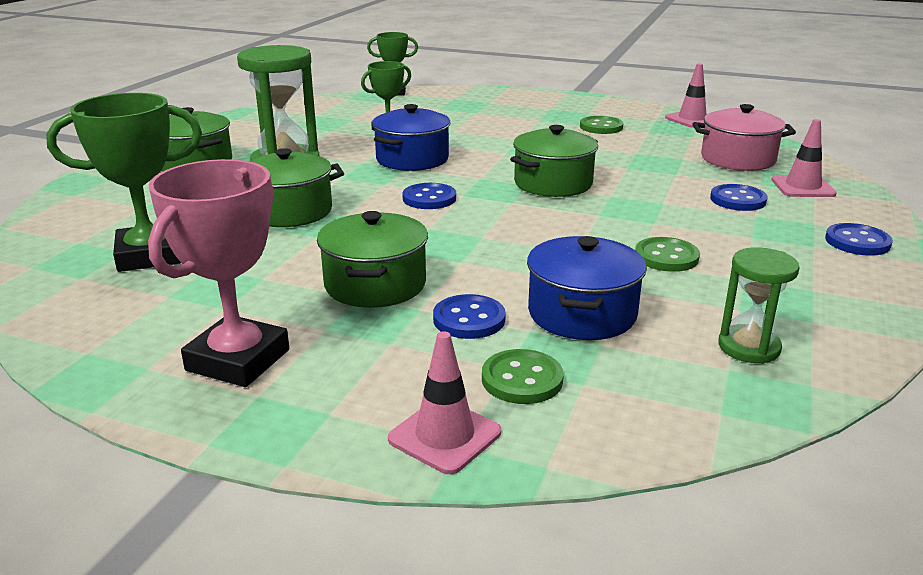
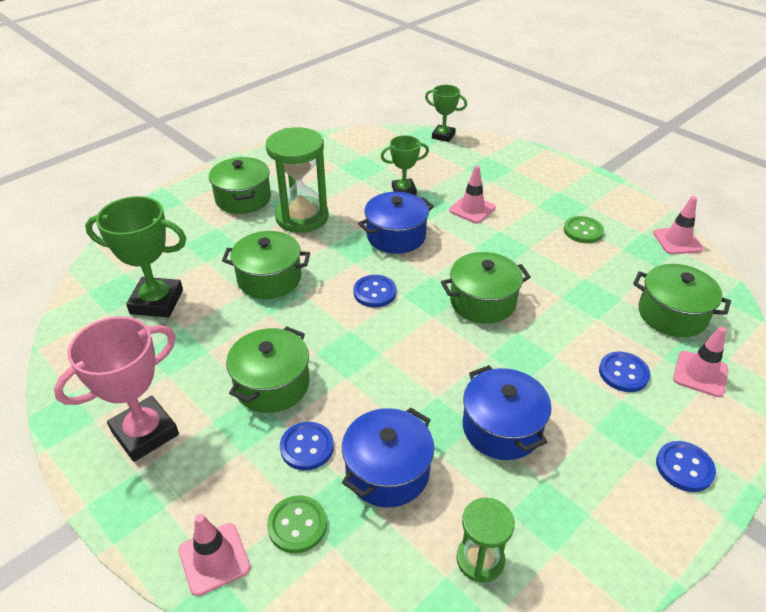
camera: 25 degrees right, 15 degrees up
(476, 131) = (472, 209): none -> pink traffic cone
(666, 257) = (501, 428): green button -> blue pot
(738, 159) = (672, 314): pink pot -> green pot

